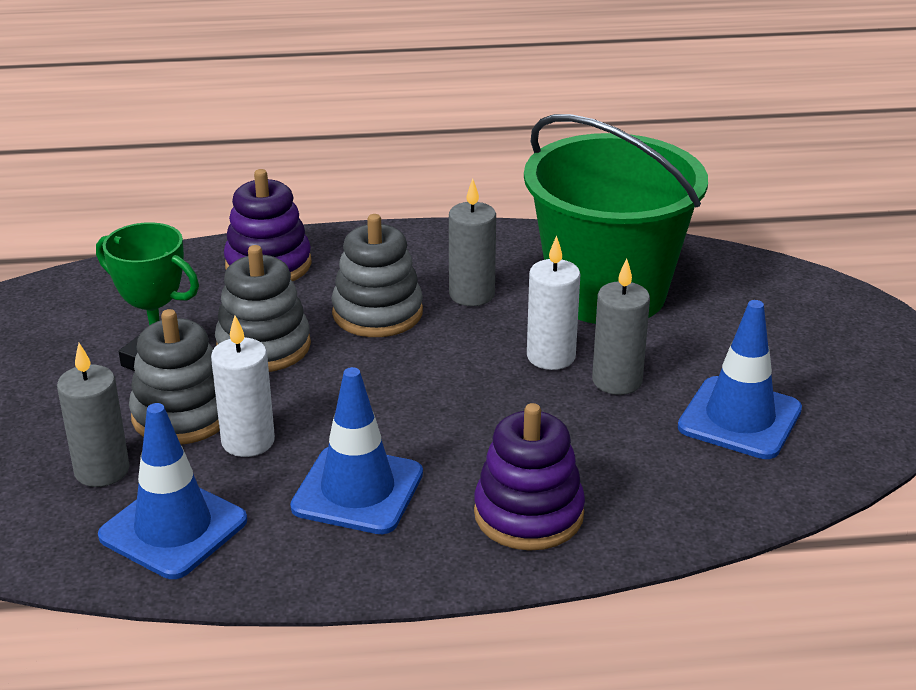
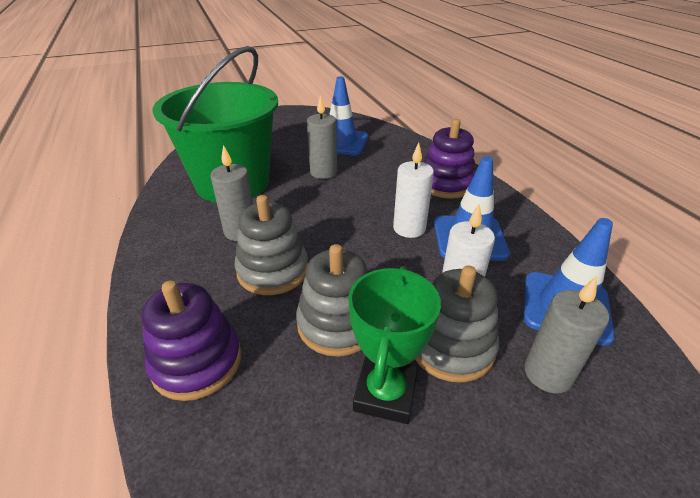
camera: 105 degrees left, 5 degrees up
(551, 356) = (307, 193): white candle -> white candle (409, 228)

